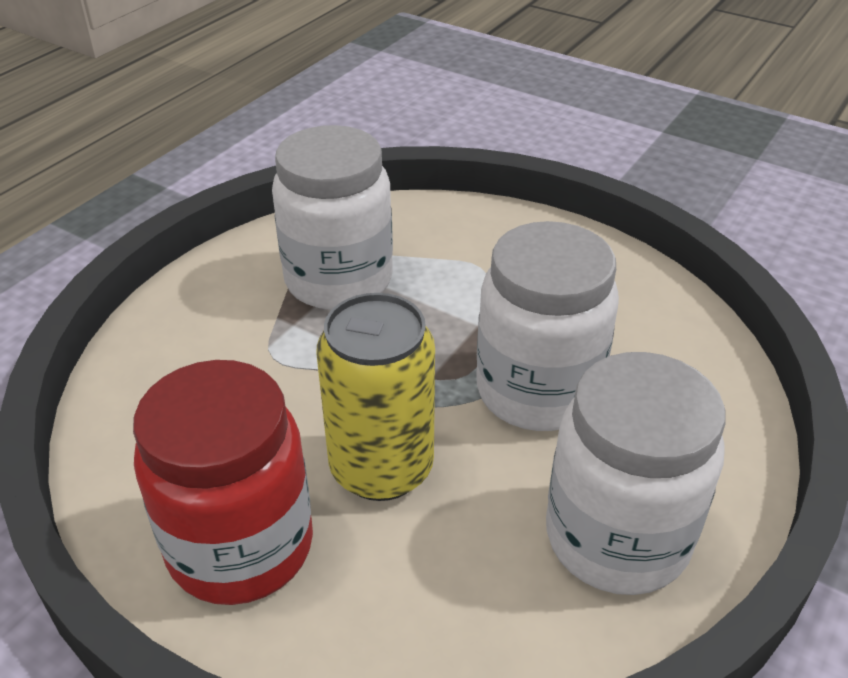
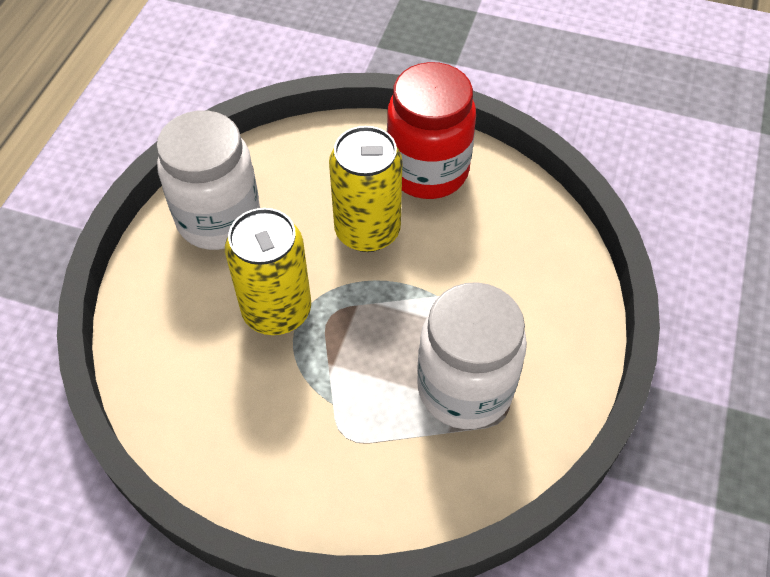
camera: 165 degrees right, 15 degrees up
(537, 391) = (277, 310): white jar -> yellow can

